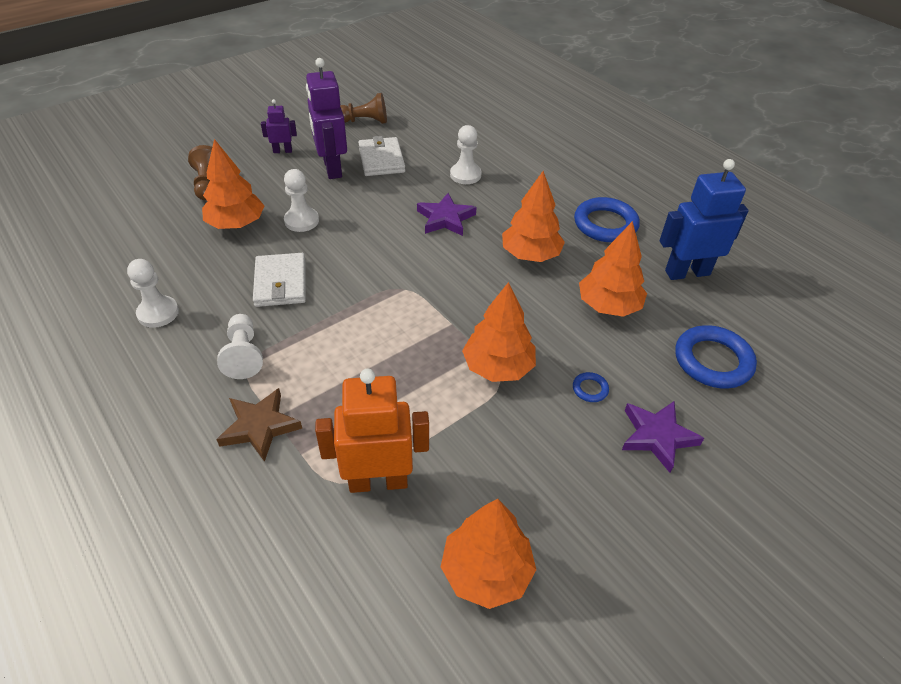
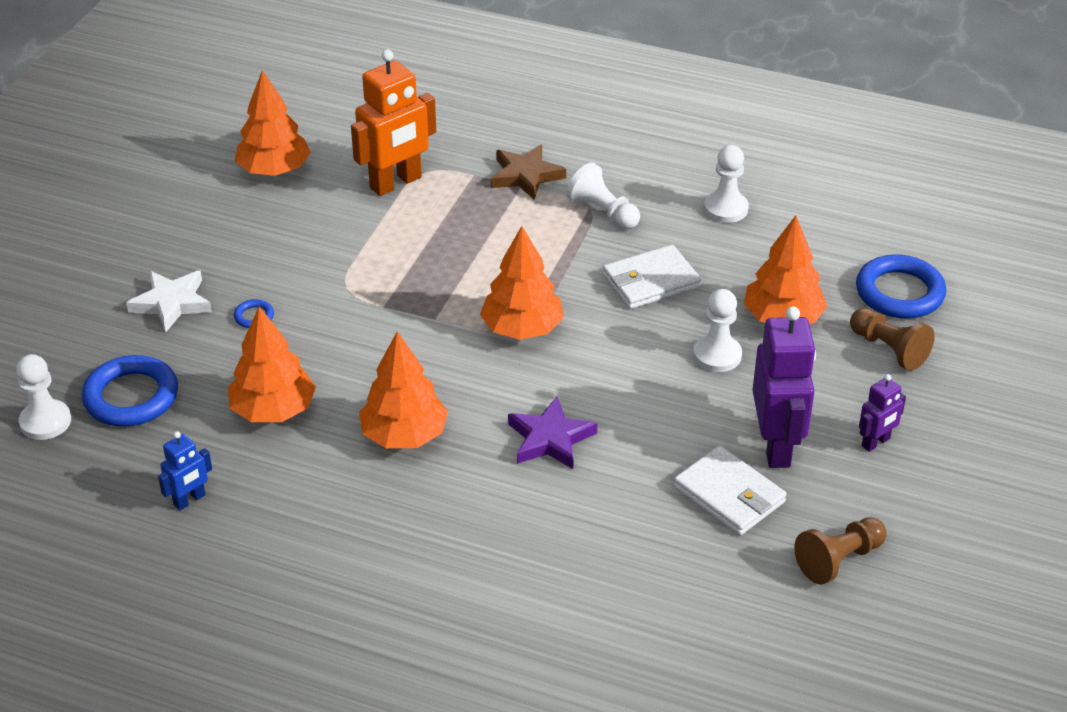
camera: 150 degrees right, 5 degrees down
(280, 283) = (650, 281): white wallet -> white wallet turned 75 degrees counterclockwise
(332, 168) = (776, 446): purple robot -> purple robot turned 45 degrees clockwise
(465, 175) = (586, 525): white pawn -> white pawn (45, 421)
(498, 367) = (357, 298): orange tree -> orange tree (522, 329)
(605, 224) = (331, 530): blue ring -> blue ring (899, 293)
(657, 436) = (172, 303): purple star -> white star
(687, 272) = (189, 500): blue robot -> blue robot, size x0.51

